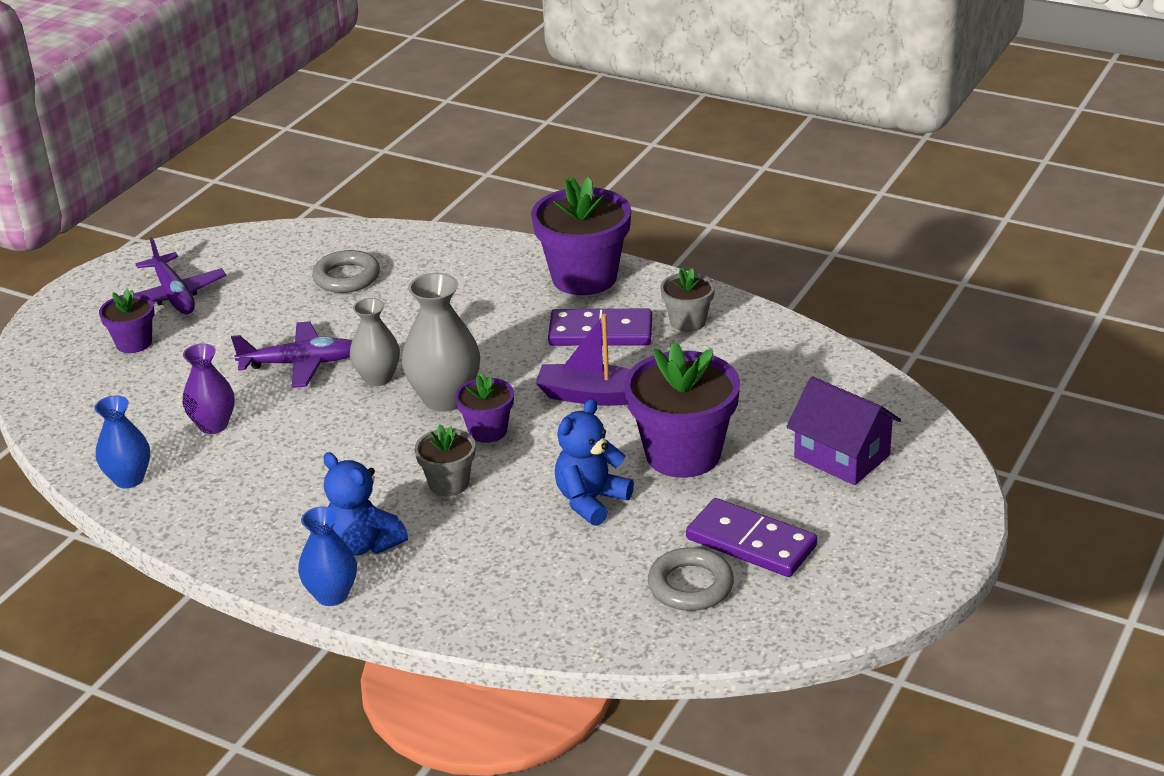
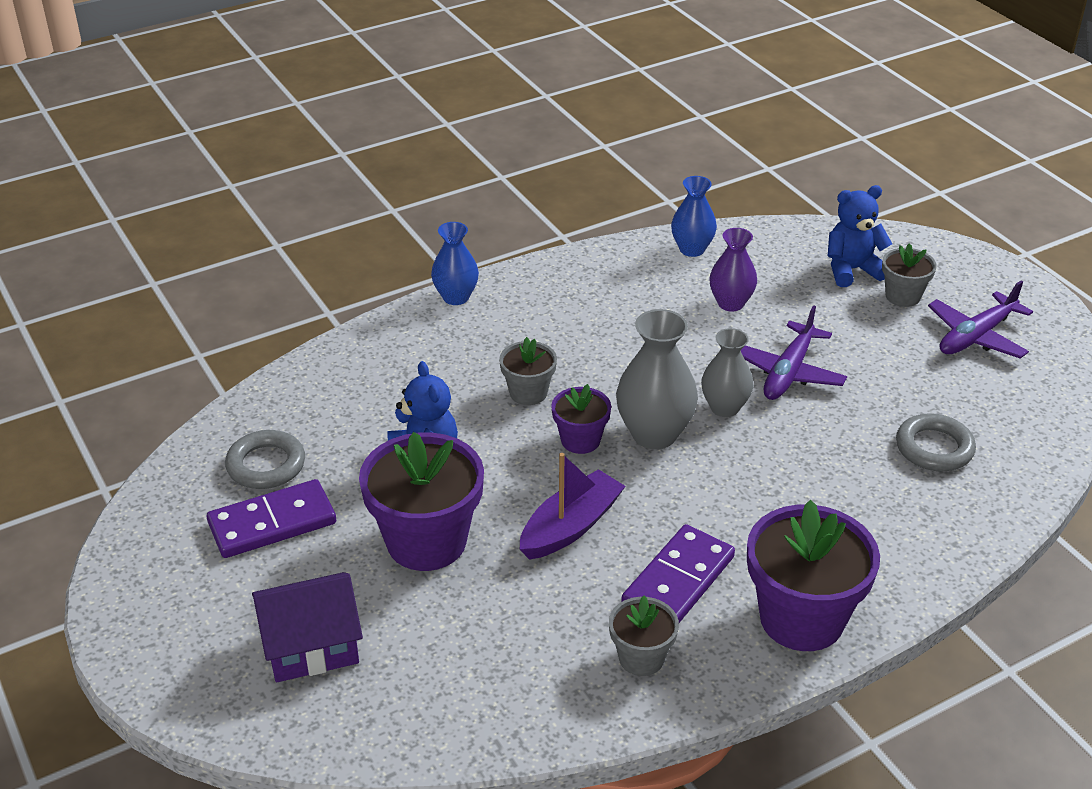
camera: 120 degrees right, 5 degrees up
(134, 343) = (903, 296): purple flower pot -> grey flower pot
(174, 295) = (976, 336): purple plane -> purple plane turned 45 degrees counterclockwise
(364, 544) = (497, 328): blue teddy bear -> blue teddy bear (852, 270)

